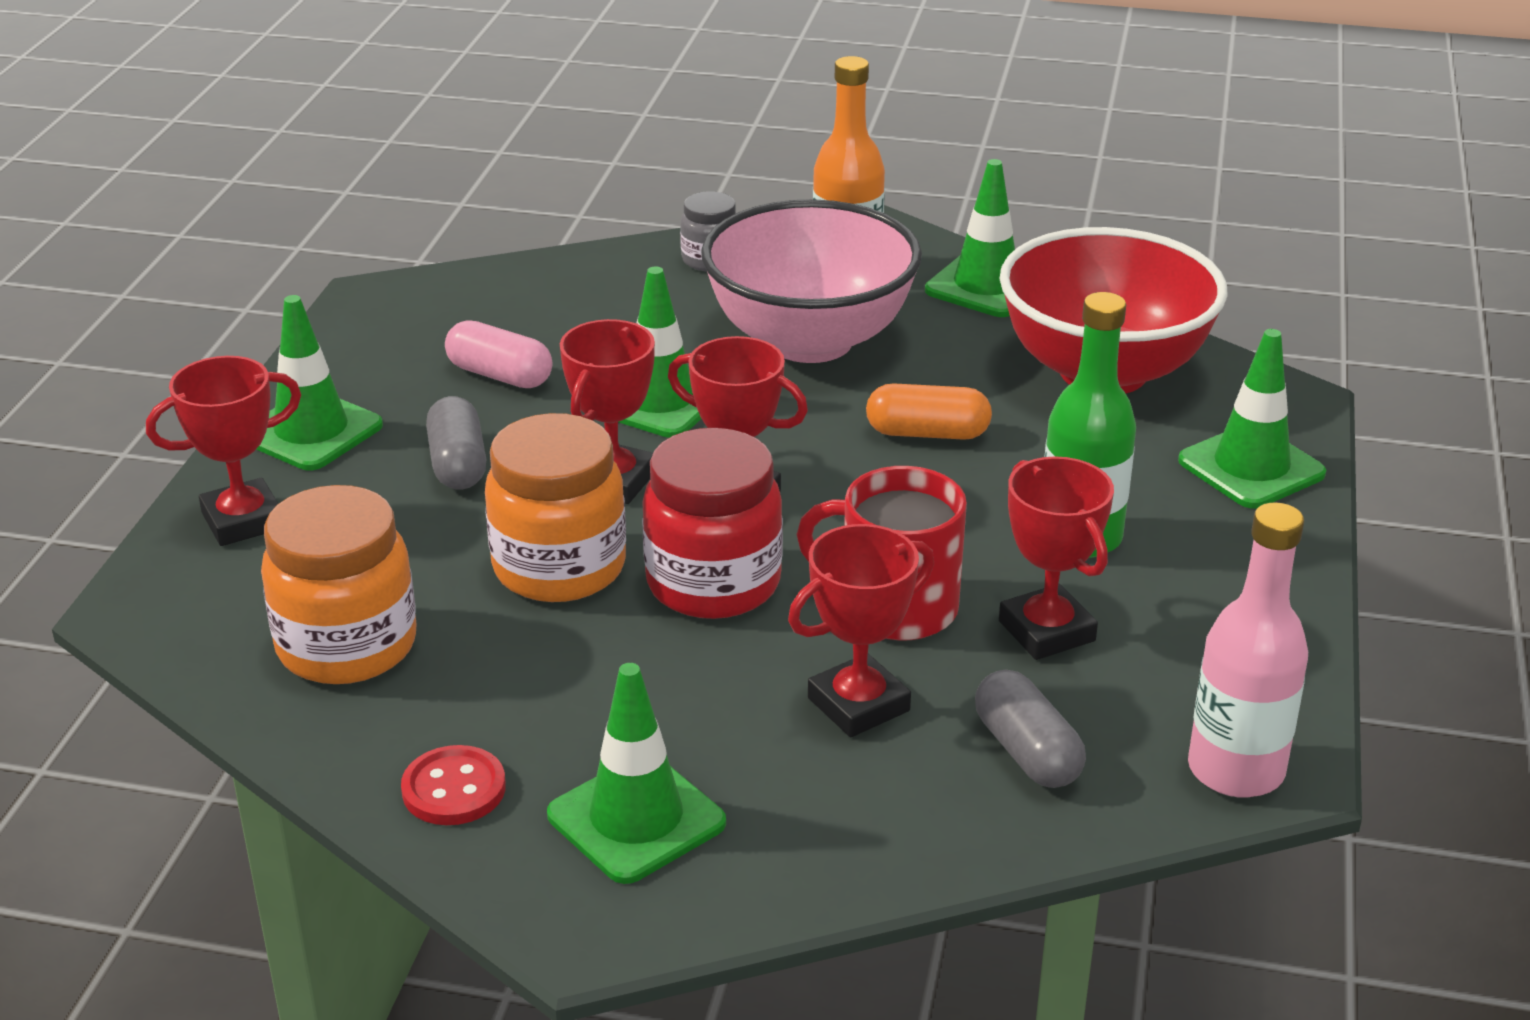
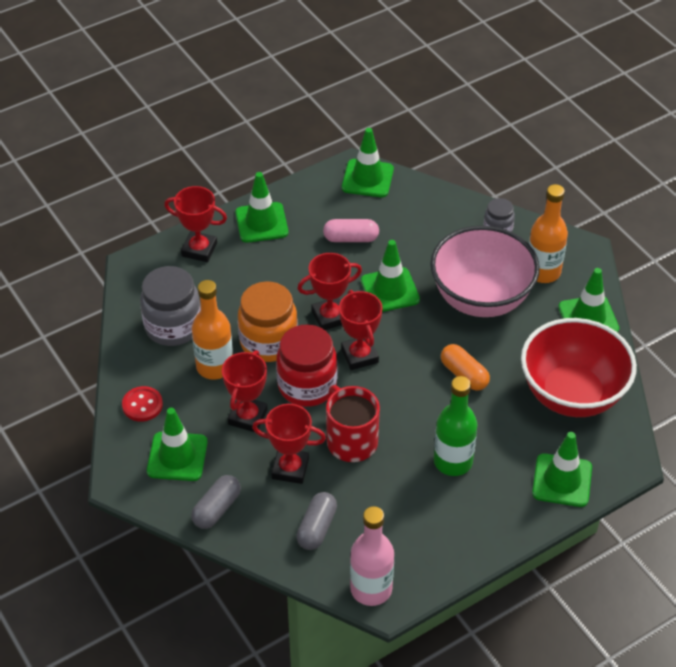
camera: 45 degrees right, 15 degrees up
(347, 646) = (173, 326): orange jar -> grey jar
(417, 298) = (367, 178): none -> green traffic cone
(458, 464) = (290, 272): grey capsule -> grey capsule (217, 509)
(499, 375) = (351, 238): pink capsule -> pink capsule turned 75 degrees counterclockwise
(512, 654) = (215, 366): none -> orange bottle
(1046, 631) = (387, 489): red trophy -> red trophy (247, 417)

